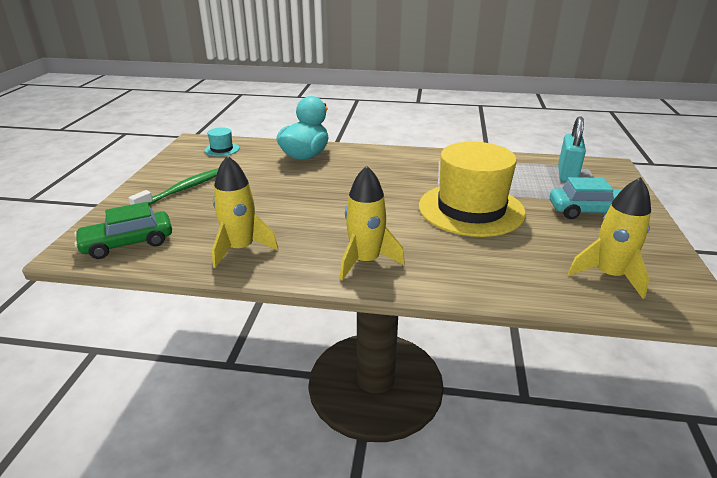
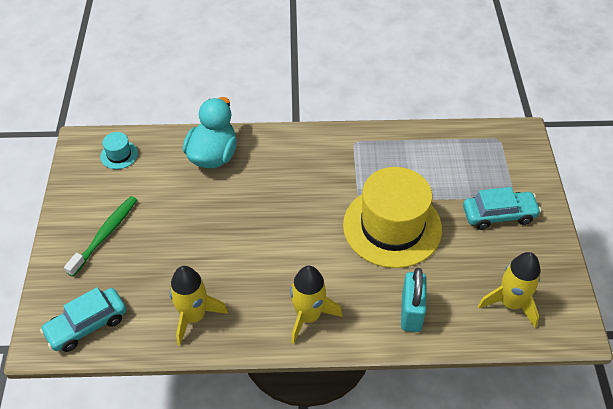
camera: 10 degrees left, 20 degrees up
(128, 243) = (87, 325): green car -> turquoise car
(567, 174) = (480, 156): turquoise padlock -> turquoise padlock (411, 312)

